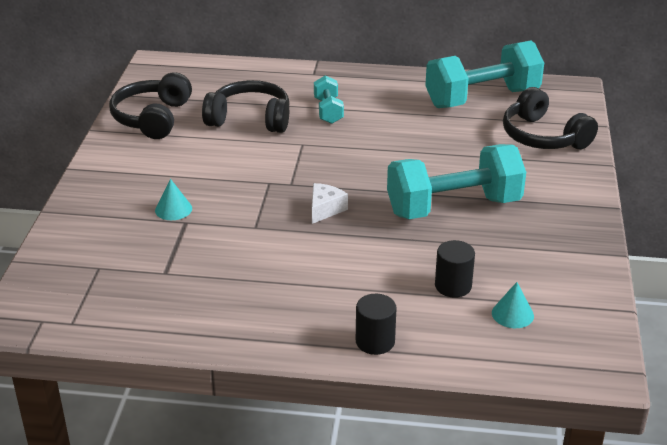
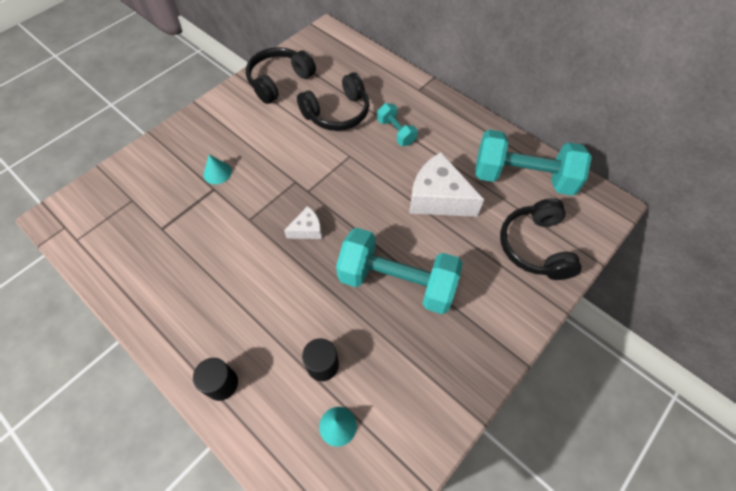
camera: 35 degrees right, 25 degrees up
(250, 119) = (337, 113): black headphones -> black headphones turned 105 degrees clockwise
(328, 111) = (396, 132): turquoise dumbbell -> turquoise dumbbell turned 60 degrees counterclockwise
(423, 140) = (438, 198): none -> white cheese

